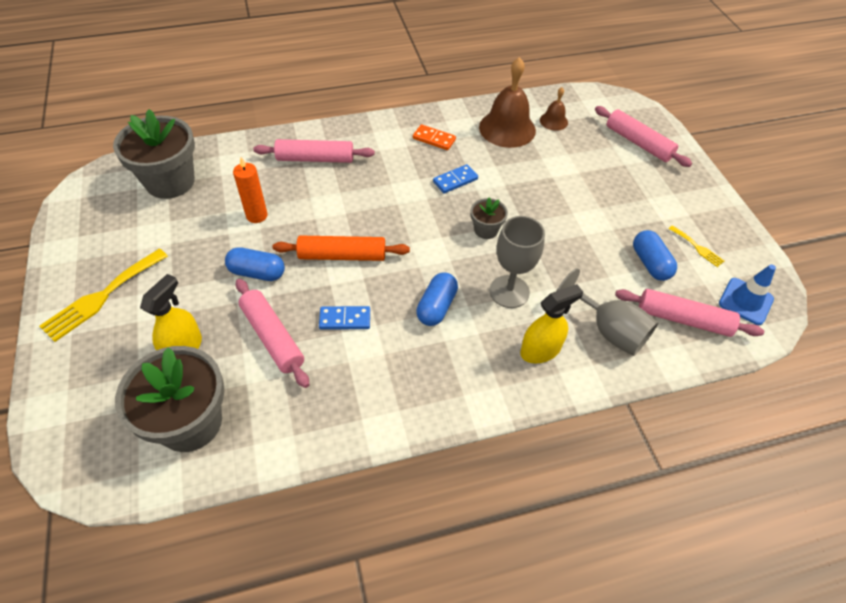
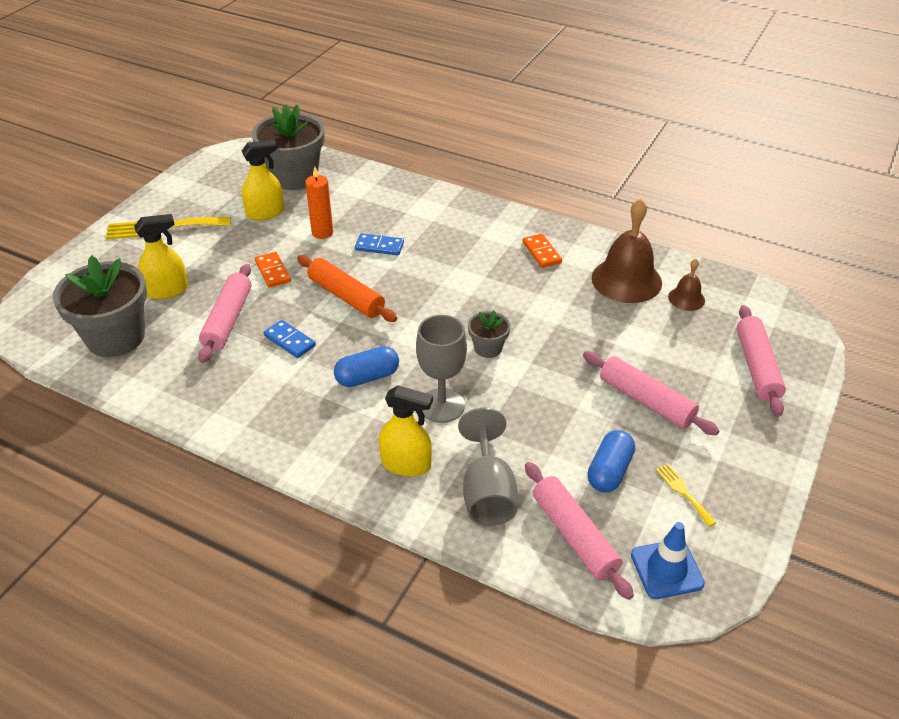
camera: 45 degrees right, 10 degrees down
(185, 227) = (265, 213): none -> yellow spray bottle
(257, 273) = (272, 271): blue capsule -> orange domino
(315, 158) = (419, 215): pink rolling pin -> pink rolling pin (646, 400)
(455, 180) = (515, 295): blue domino -> blue domino (379, 246)
(697, 247) = (683, 492): yellow fork -> yellow fork turned 150 degrees clockwise

